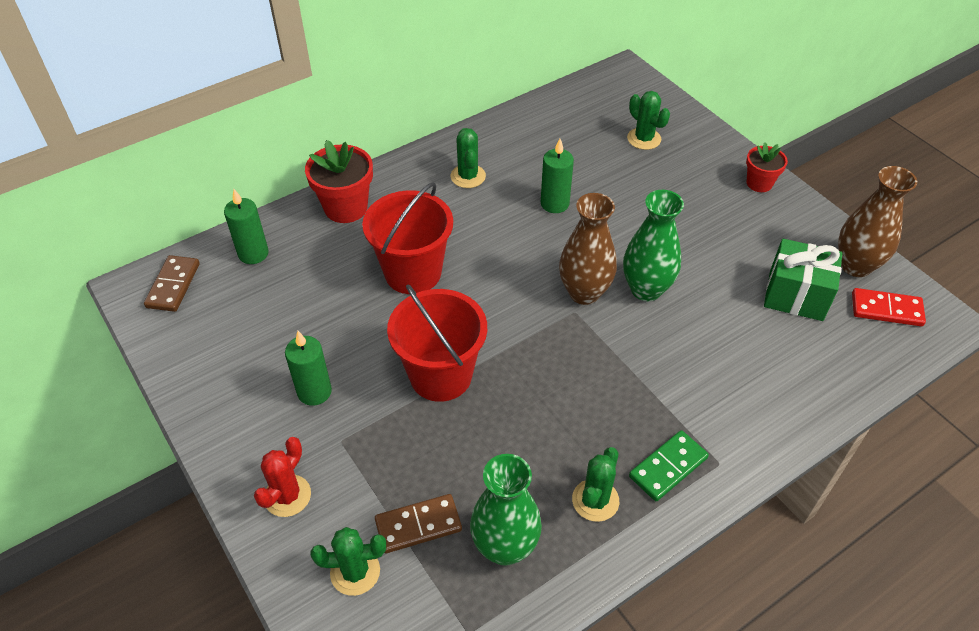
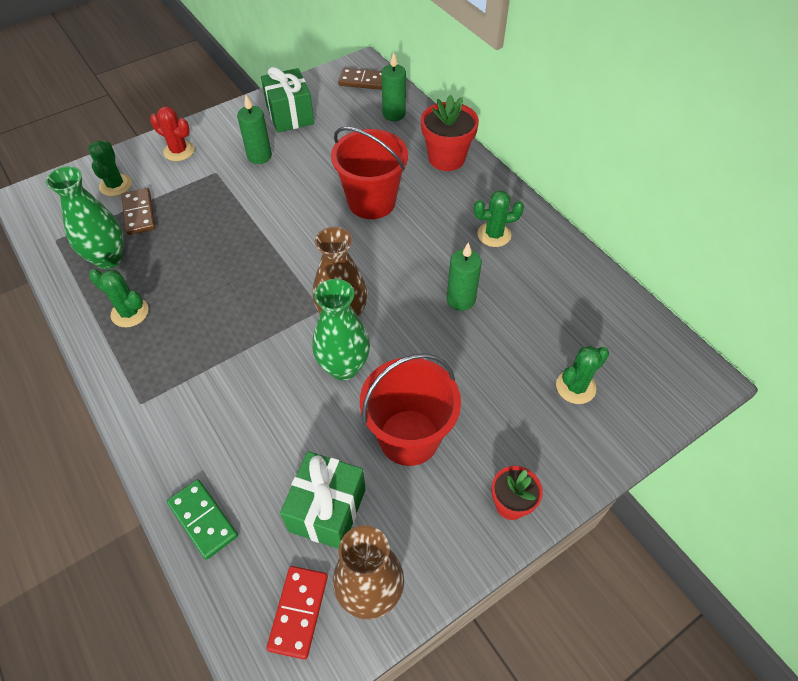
camera: 90 degrees right, 5 degrees up
(231, 363) = (290, 115): none -> green gift
(440, 375) = (263, 221): red bucket -> red bucket (409, 437)
(668, 467) = (146, 364): green domino -> green domino (203, 519)

